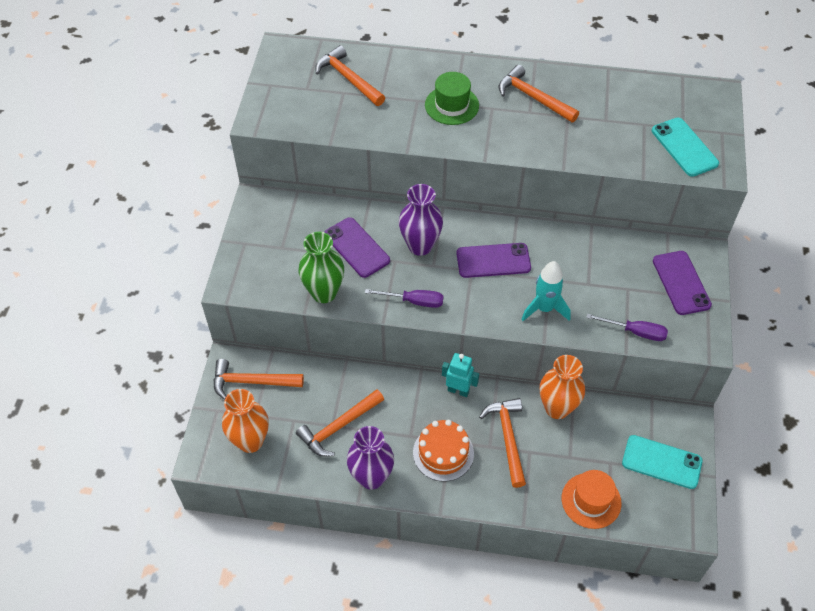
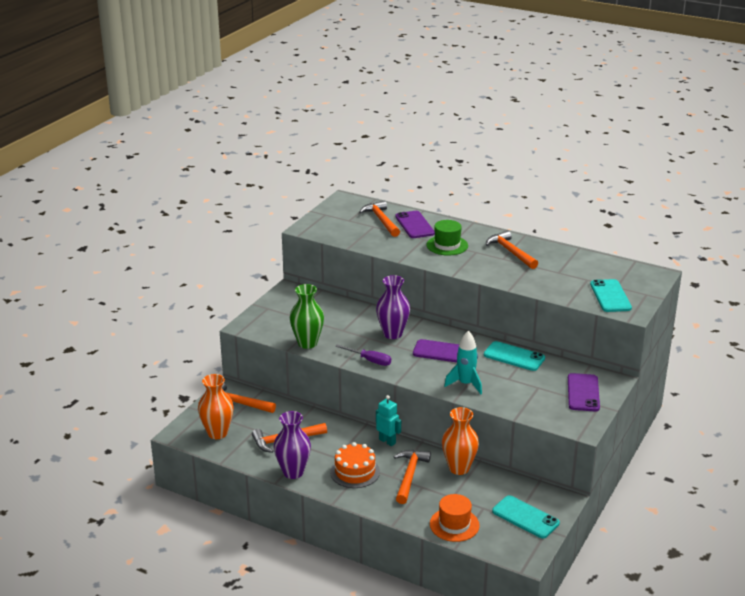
camera: 20 degrees right, 25 degrees down
(357, 247) = (345, 326): purple phone -> purple phone (414, 225)
(578, 244) = (514, 356): none -> turquoise phone
(635, 332) = (528, 411): purple screwdriver -> none

